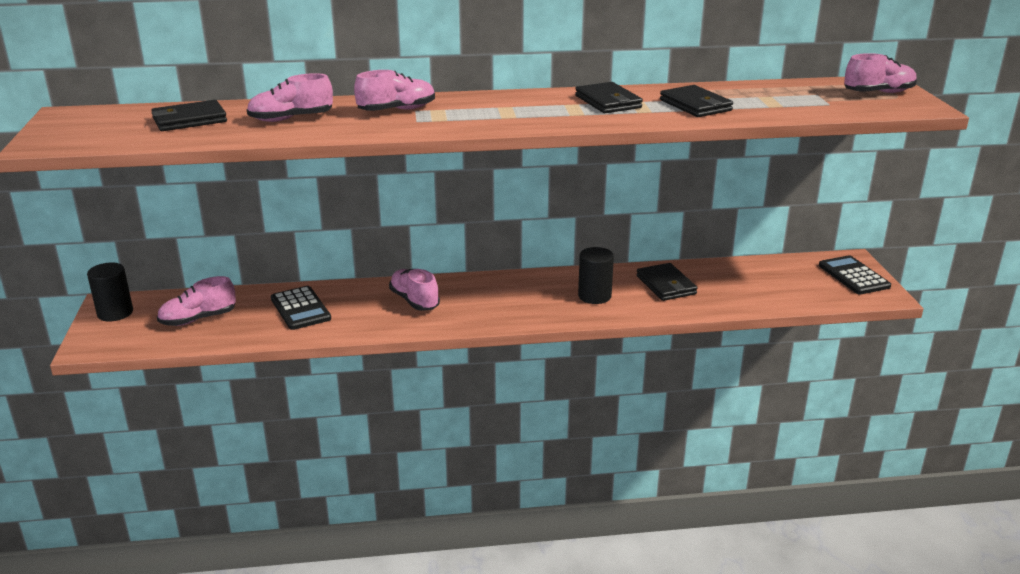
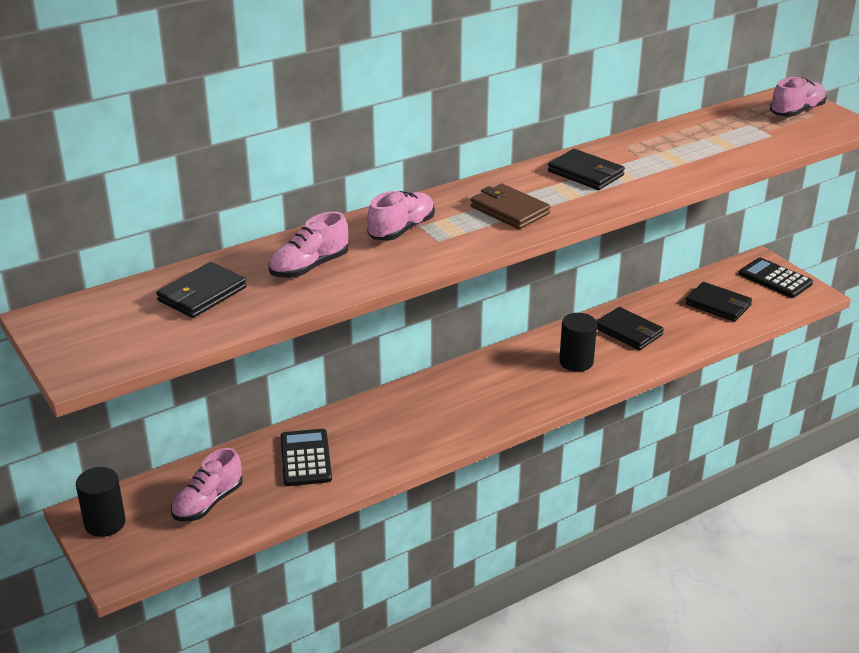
camera: 25 degrees left, 5 degrees up
(300, 309) = (305, 458): black calculator -> black calculator turned 135 degrees counterclockwise
(414, 301) = (412, 415): pink shoe -> none
(505, 113) = (509, 210): none -> brown wallet
(695, 105) = (665, 161): black wallet -> black wallet (718, 305)

